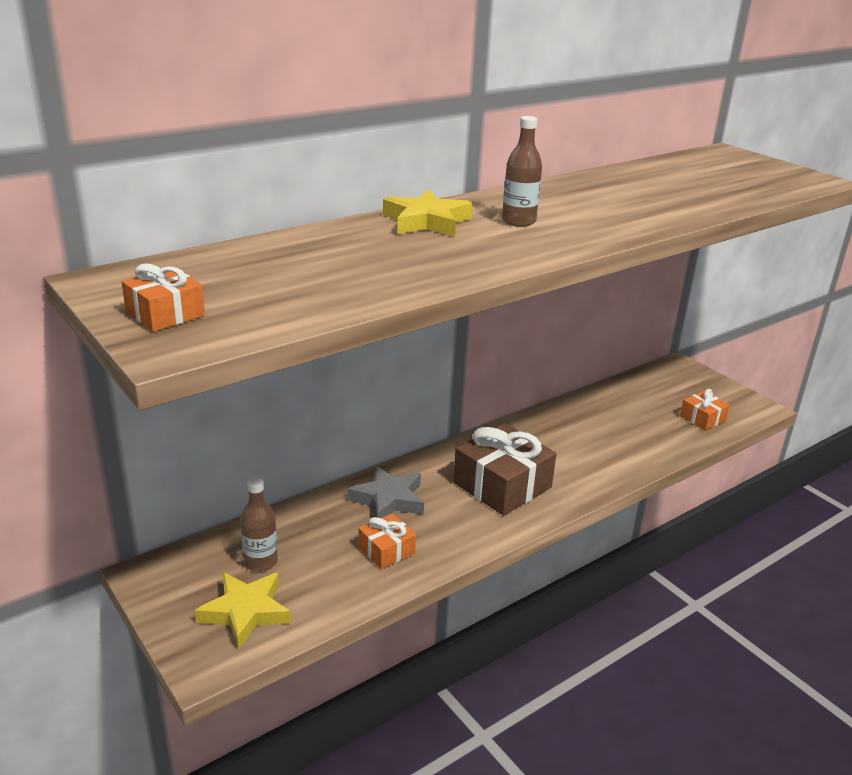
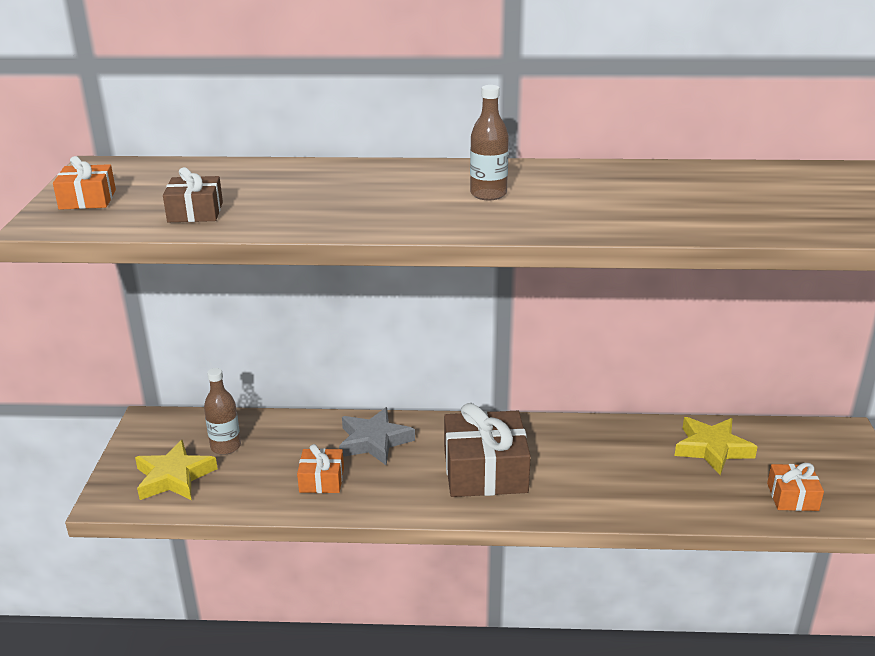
camera: 40 degrees right, 0 degrees up
(308, 296) = (195, 212): none -> brown gift
(426, 221) = (406, 176): yellow star -> yellow star (712, 449)

